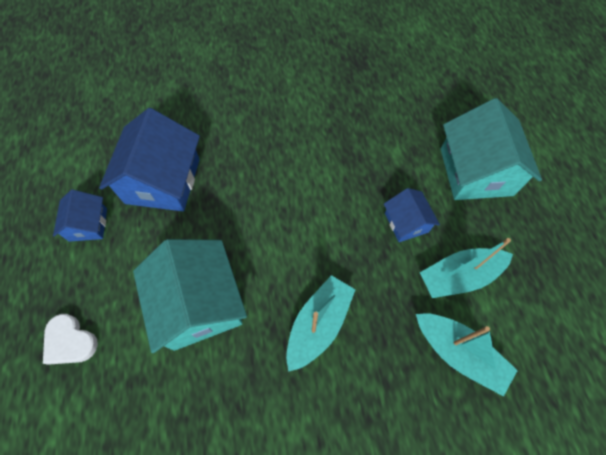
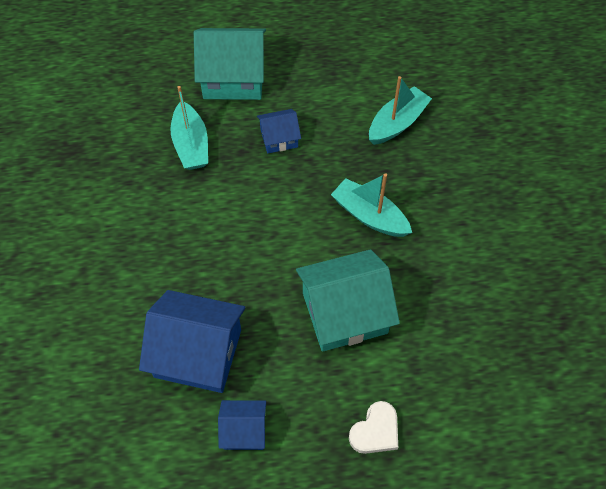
camera: 85 degrees left, 5 degrees down
(459, 276) = (334, 110): turquoise boat -> turquoise boat (191, 144)

